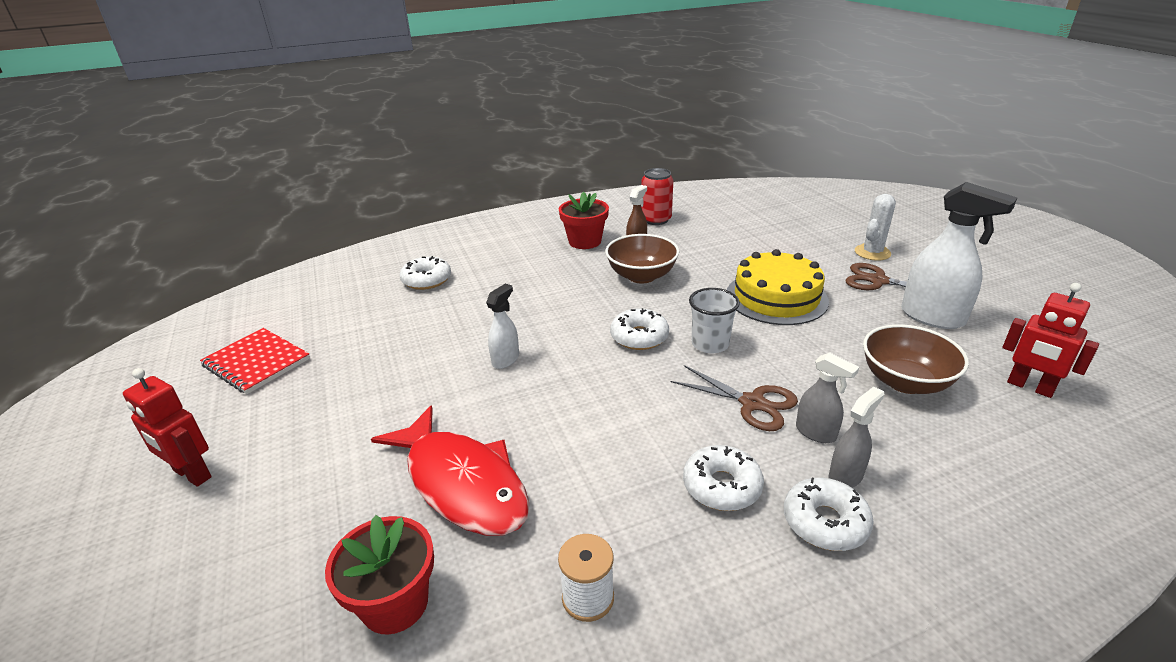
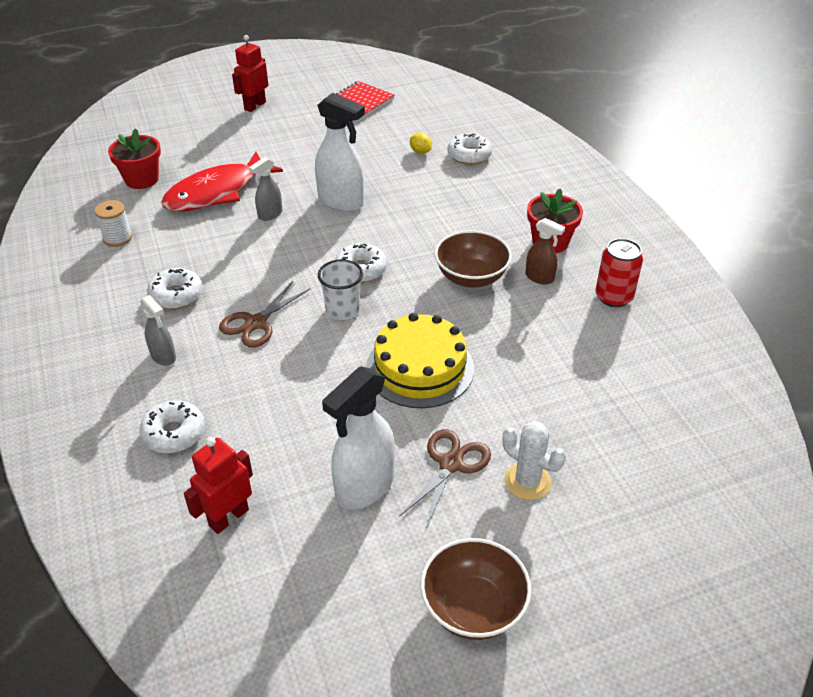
camera: 90 degrees right, 10 degrees up
(408, 309) = (420, 152): none -> yellow lemon
(505, 359) = (341, 202): white spray bottle -> white spray bottle, size x1.83
(816, 433) = (212, 351): grey spray bottle -> grey spray bottle (270, 214)
(825, 522) = (129, 337): white donut -> white donut (174, 433)
(905, 382) = (259, 425): brown bowl -> brown bowl (473, 608)

